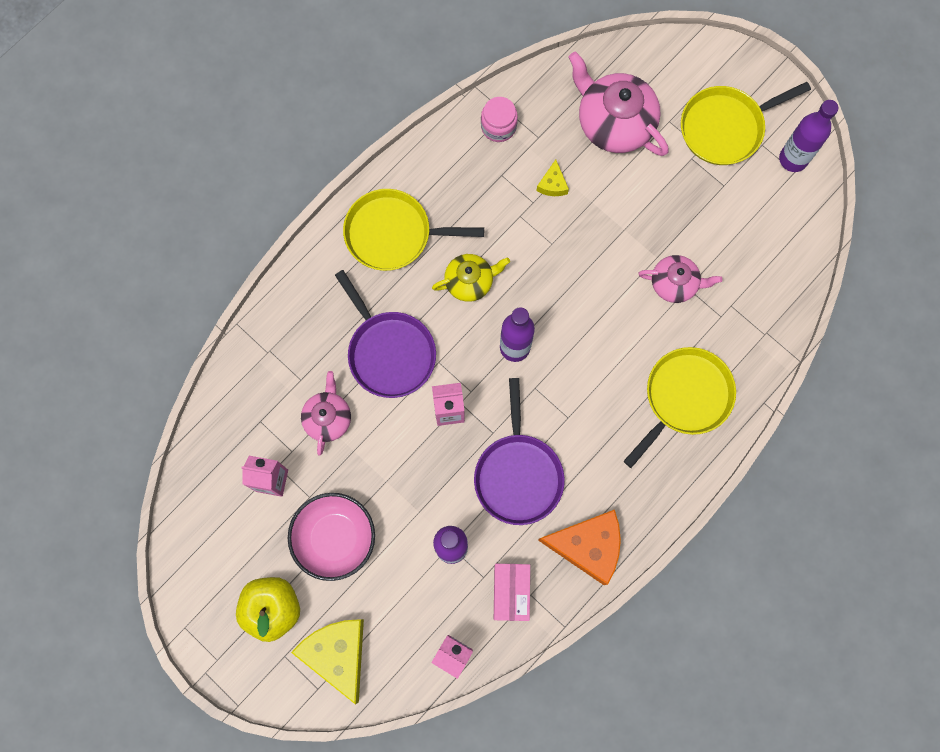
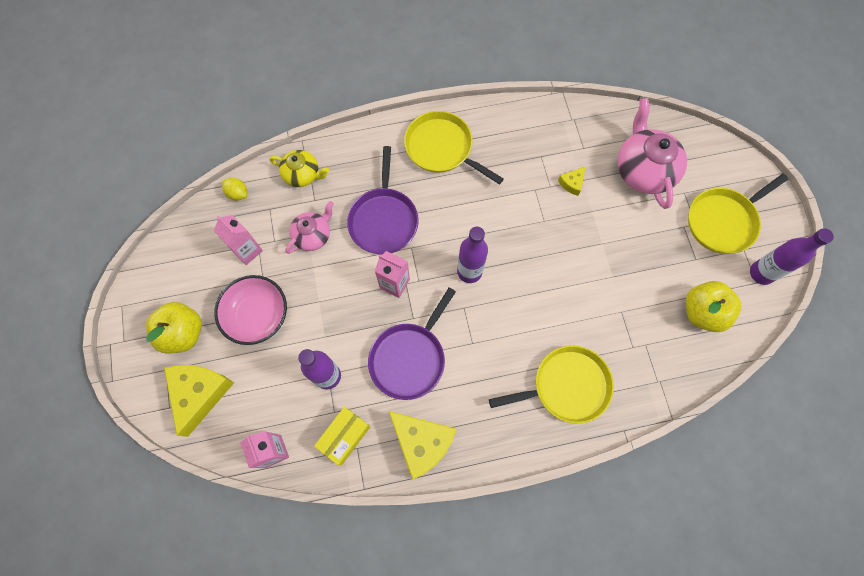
camera: 35 degrees right, 5 degrees down
(213, 428) = (238, 193): none -> yellow lemon
(470, 281) = (470, 210): yellow teapot -> yellow teapot (302, 174)
(498, 126) = (561, 125): pink jar -> none
(511, 592) = (344, 436): pink box -> yellow box
(588, 546) = (422, 443): orange cheese -> yellow cheese
(674, 283) = (613, 302): pink teapot -> none
(725, 128) = (723, 221): yellow pan -> yellow pan turned 45 degrees counterclockwise
(763, 236) = (702, 312): none -> yellow apple

